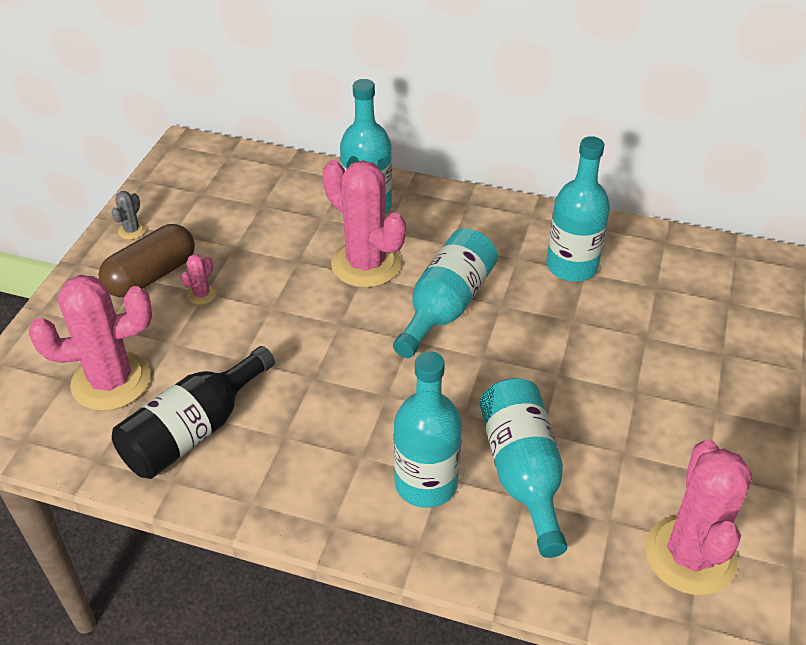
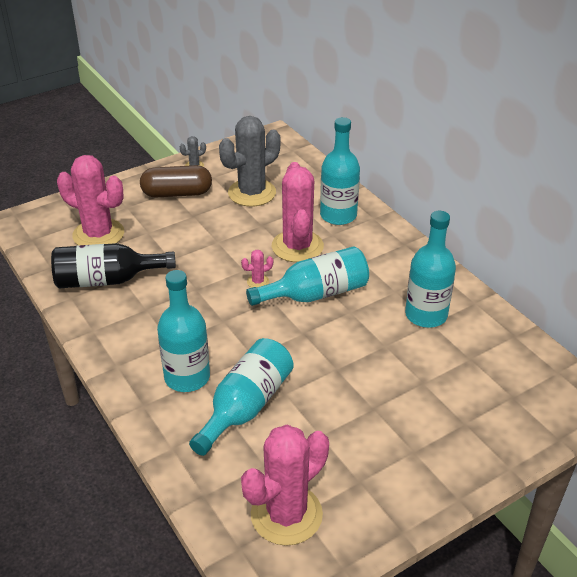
camera: 40 degrees right, 5 degrees down
(202, 295) = (190, 216): pink cactus -> pink cactus (258, 282)
(242, 229) = (252, 193): none -> grey cactus

